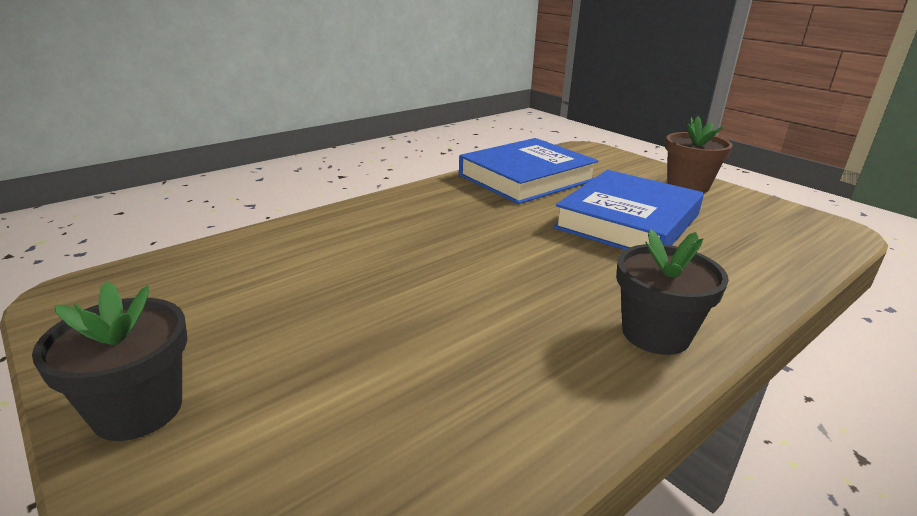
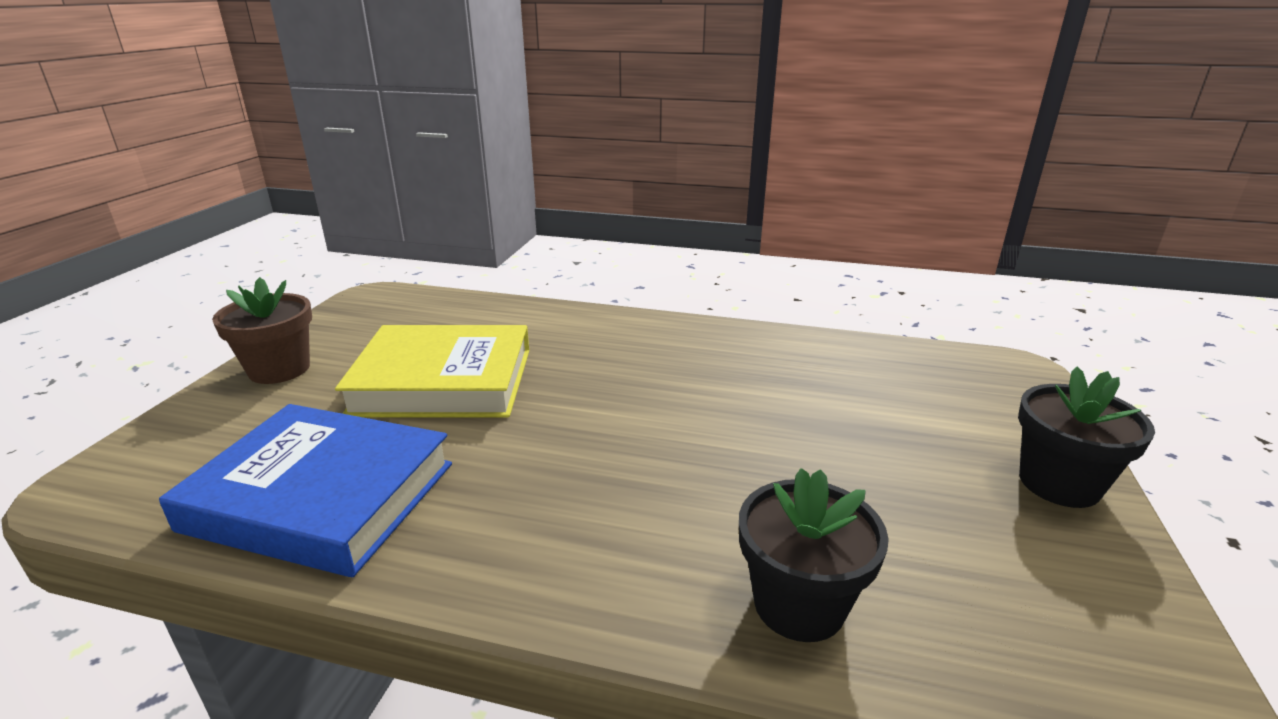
camera: 125 degrees left, 0 degrees up
(628, 221) = (443, 381): blue book -> yellow book
(655, 334) = (653, 333): black flower pot -> black flower pot (799, 604)

